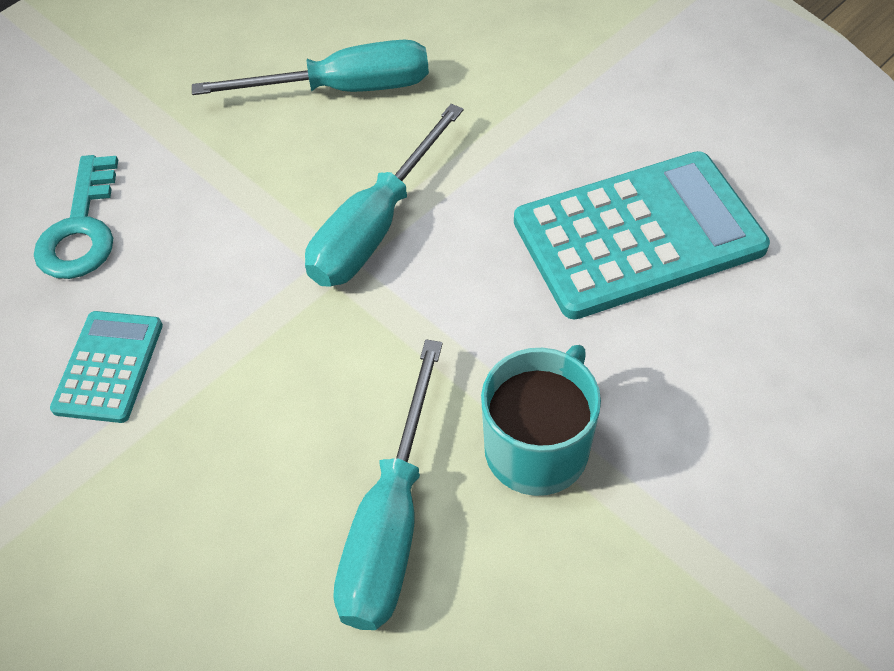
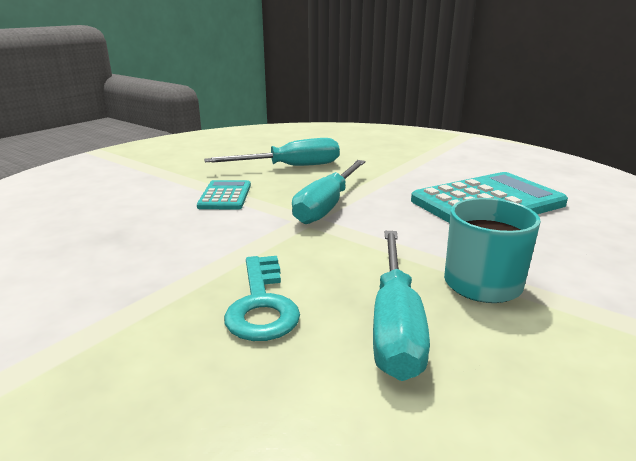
camera: 10 degrees left, 30 degrees down
(81, 229) = (134, 213): turquoise key -> turquoise key (262, 305)
(109, 367) = (156, 264): turquoise calculator -> turquoise calculator (225, 196)

